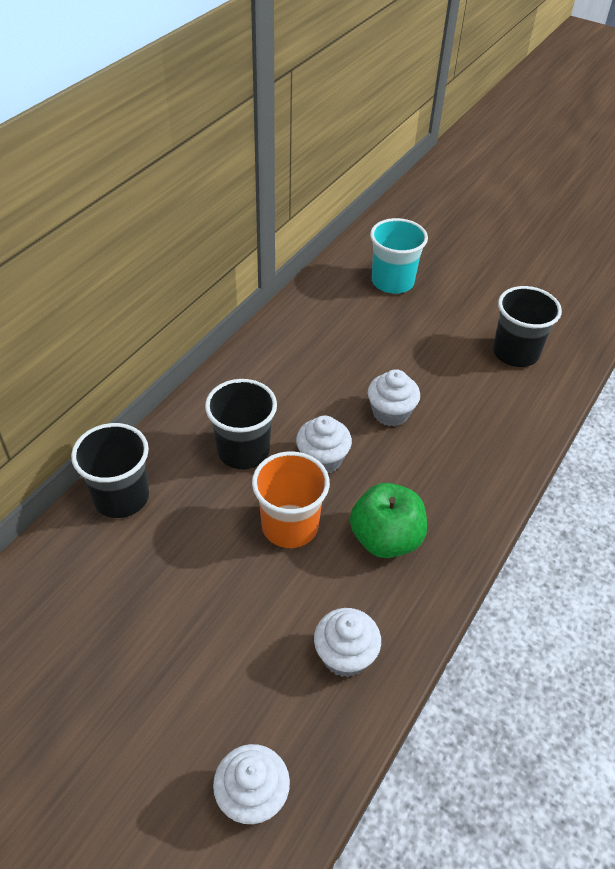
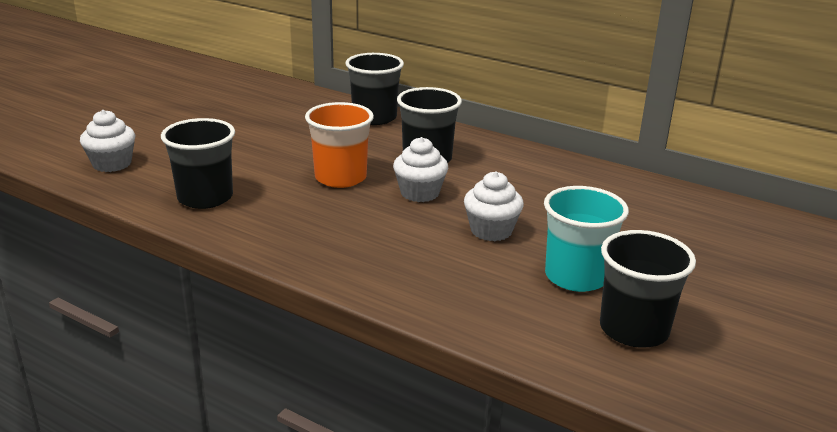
camera: 90 degrees right, 20 degrees down
(345, 655) = (205, 198): white cupcake -> black cup
(385, 539) = (321, 220): green apple -> none
(392, 282) = (733, 243): turquoise cup -> turquoise cup (576, 277)

